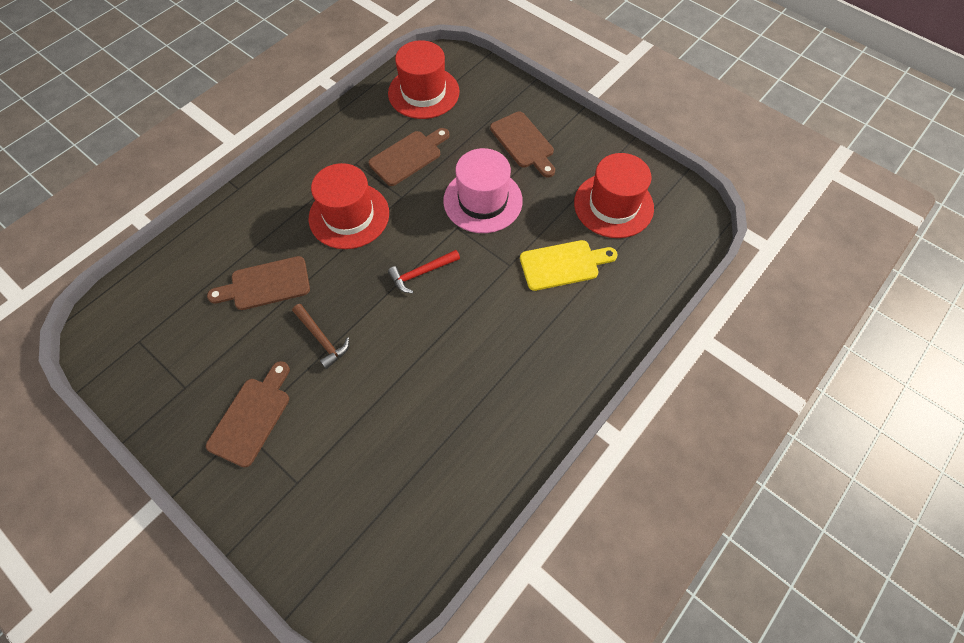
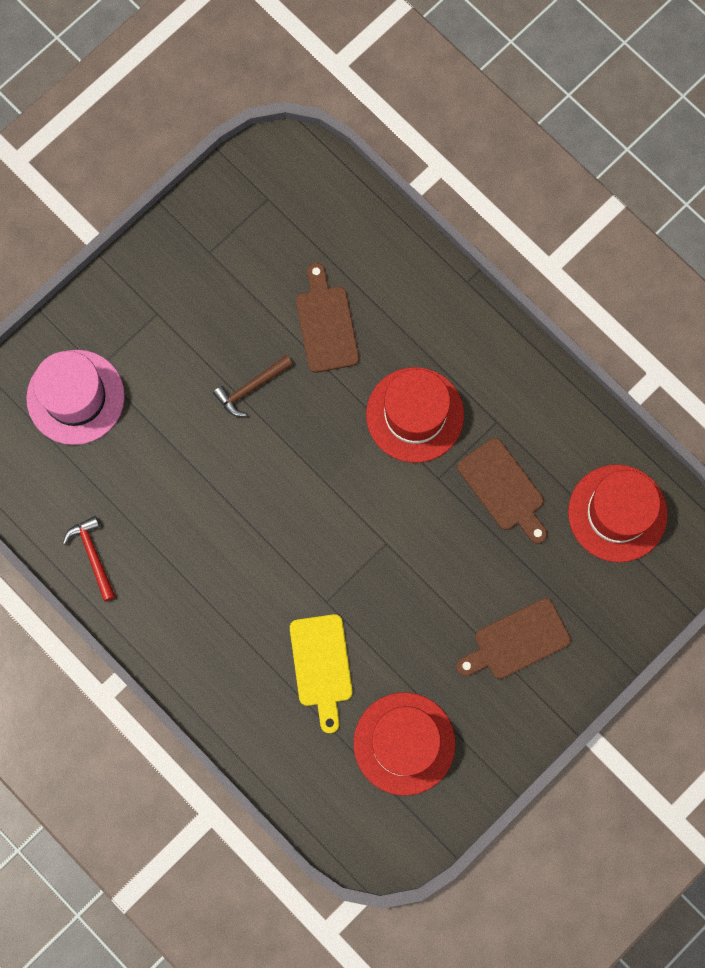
camera: 95 degrees right, 15 degrees up
(252, 417) = (170, 321): brown cutting board -> none
(421, 273) = (325, 498): red hammer -> red hammer (93, 555)
(483, 200) = (424, 578): pink hat -> pink hat (75, 397)

